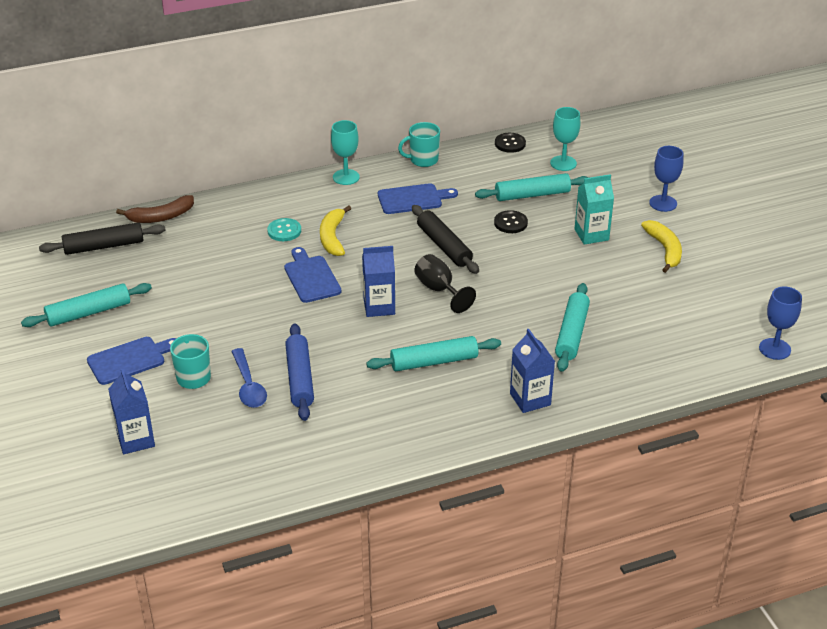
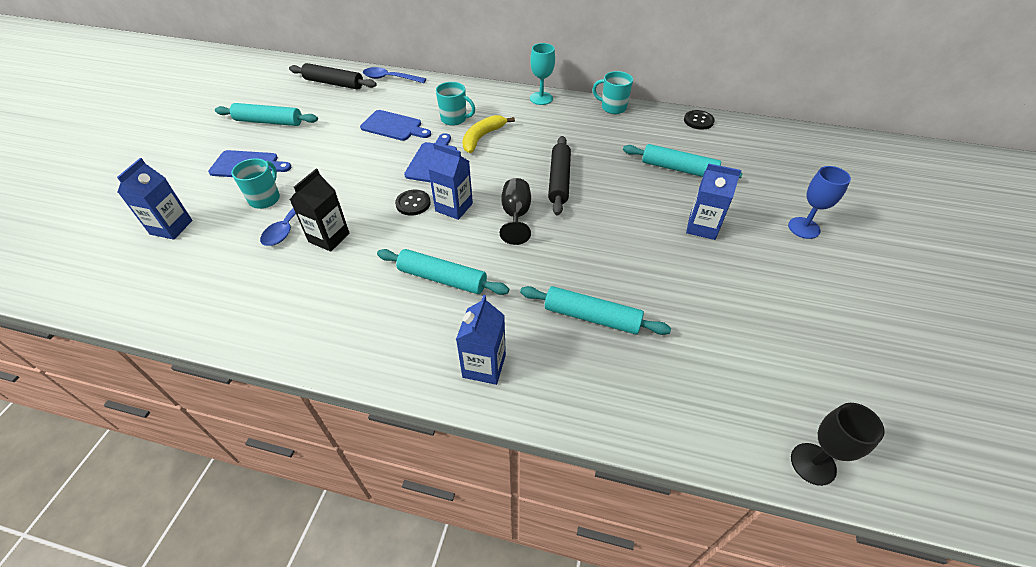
camera: 35 degrees right, 10 degrees up
(161, 217) = (390, 78): brown banana -> blue spoon
(284, 231) = (454, 119): turquoise button -> turquoise mug
(299, 378) = (329, 237): blue rolling pin -> black carton
(413, 199) = (574, 133): blue cutting board -> blue cutting board (394, 126)
(510, 223) = (635, 185): black button -> black button (413, 203)
(563, 163) = (732, 153): turquoise goblet -> none
(572, 334) = (591, 317): turquoise rolling pin -> turquoise rolling pin turned 60 degrees clockwise
(591, 235) = (702, 227): turquoise carton -> blue carton
(665, 250) = (767, 275): yellow banana -> none
(774, 349) = (813, 464): blue goblet -> black goblet

